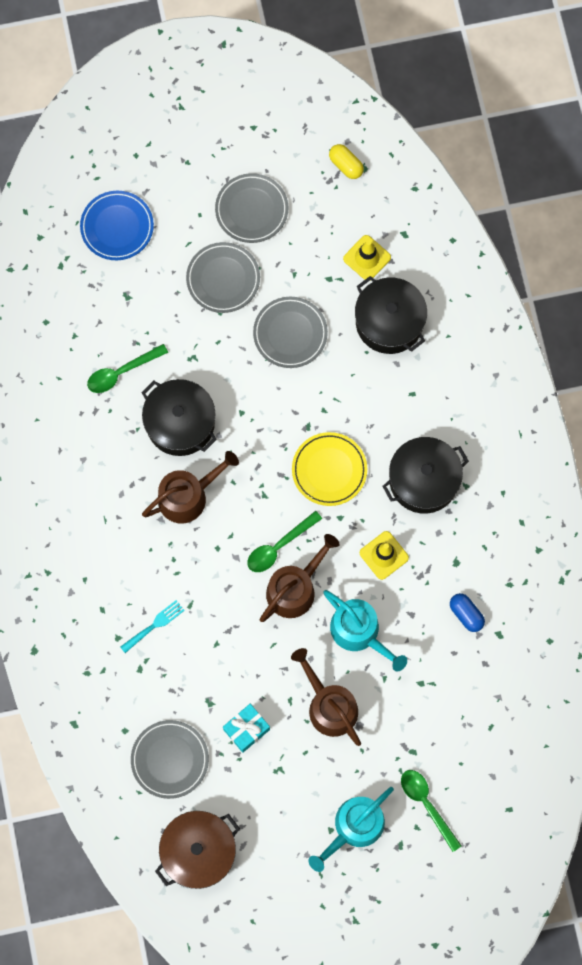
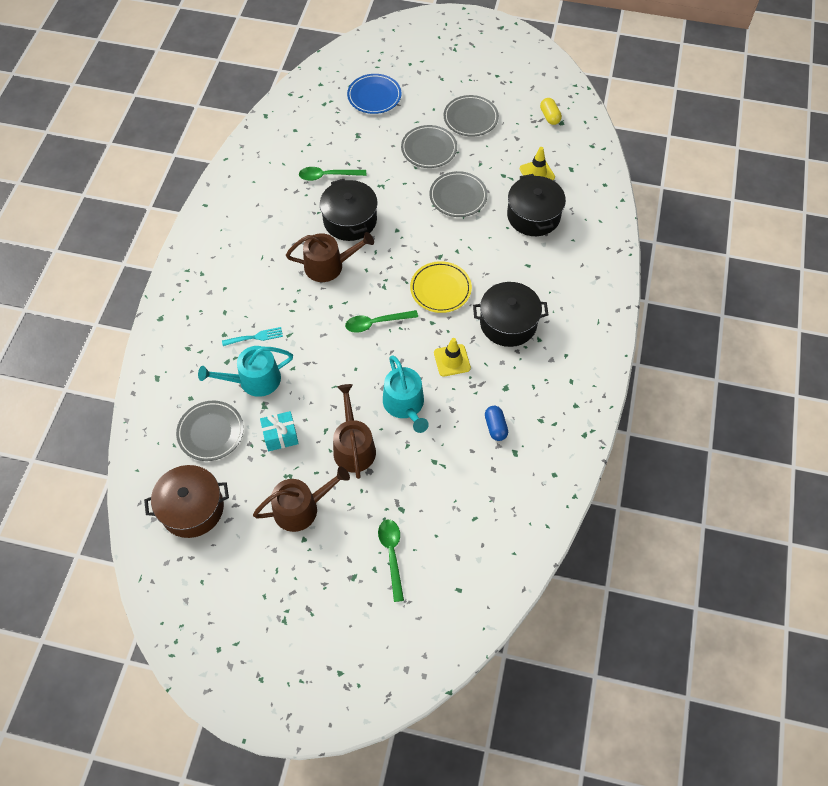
camera: 25 degrees right, 15 degrees down
(295, 588) = (372, 355): brown watering can -> brown watering can (301, 508)
(354, 827) = (324, 545): turquoise watering can -> turquoise watering can (254, 380)

